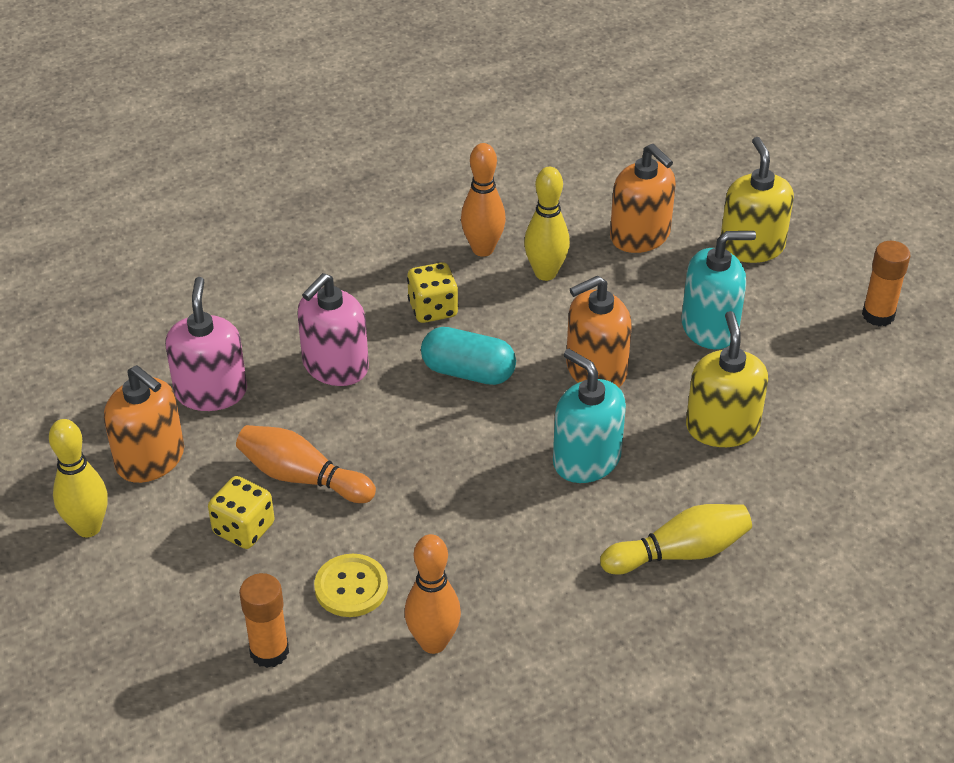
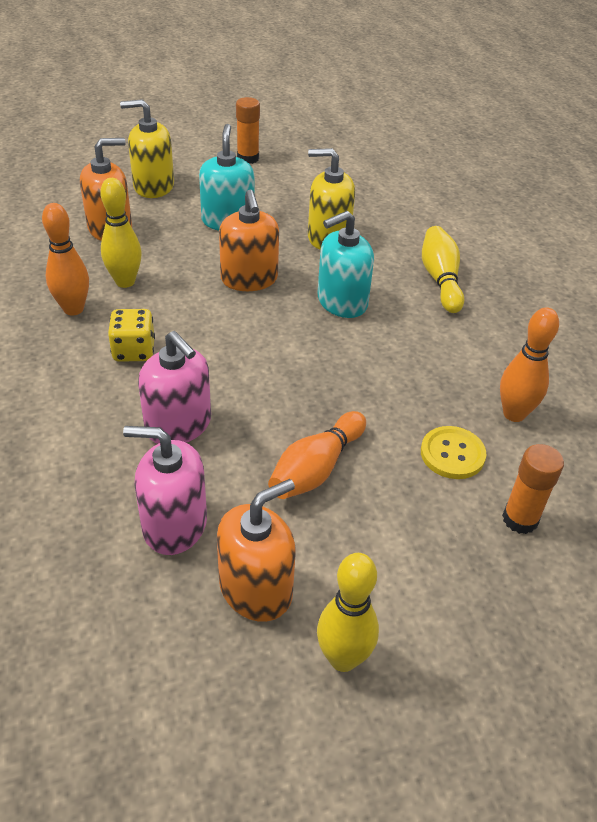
camera: 80 degrees left, 0 degrees up
(244, 529) = (371, 520): yellow dice -> none
(468, 372) = (223, 344): turquoise capsule -> none

